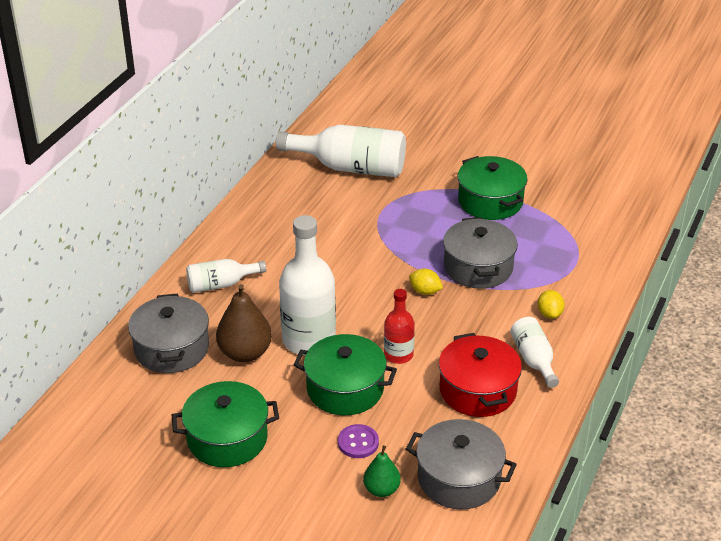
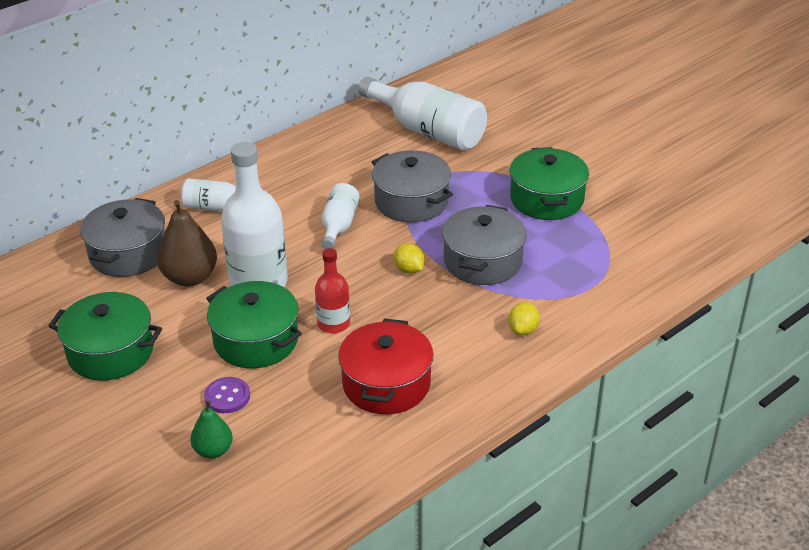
camera: 25 degrees right, 0 degrees up
(459, 478) = (297, 466): grey pot -> grey pot (411, 201)
(534, 360) = (469, 371): white bottle -> white bottle (338, 226)

